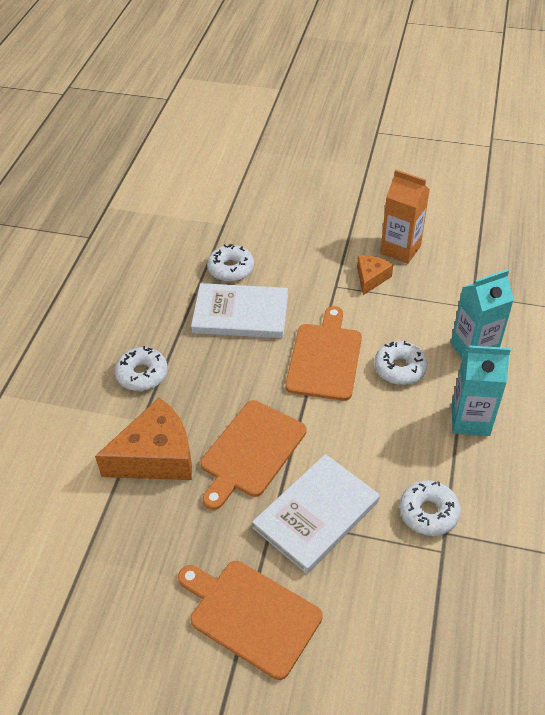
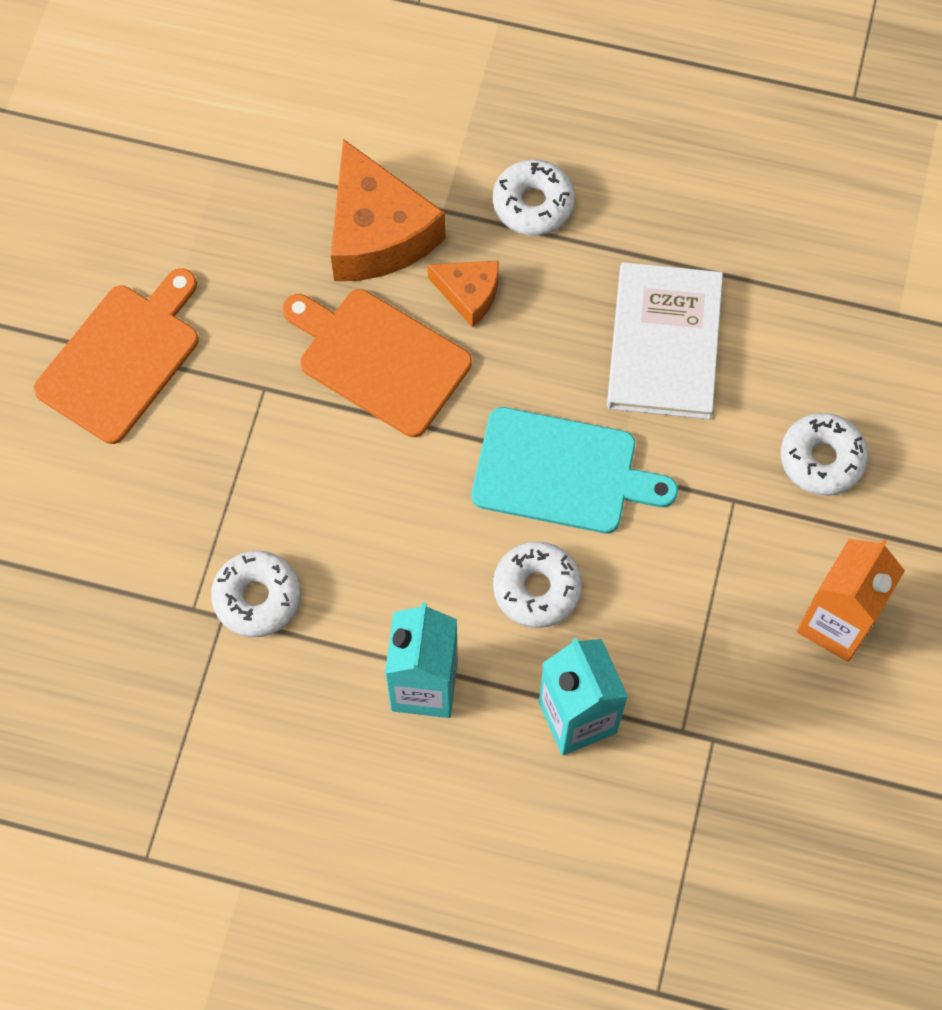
camera: 90 degrees right, 20 degrees up
(231, 269) = (776, 327): white donut -> white donut (822, 459)
(316, 515) = (264, 444): white book -> none
(325, 358) = (562, 472): orange cutting board -> turquoise cutting board
(371, 278) = (756, 562): orange cheese -> orange cheese (469, 294)

